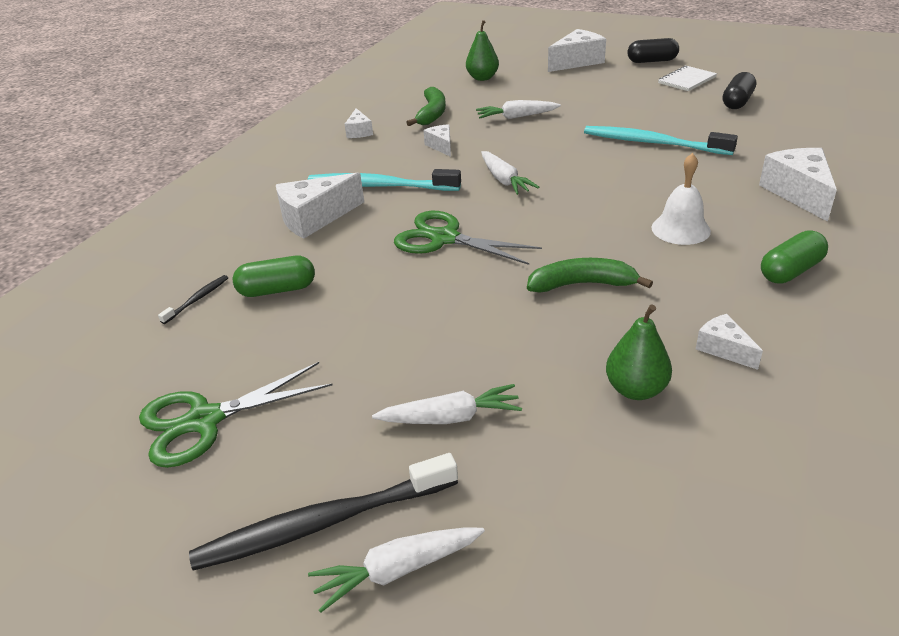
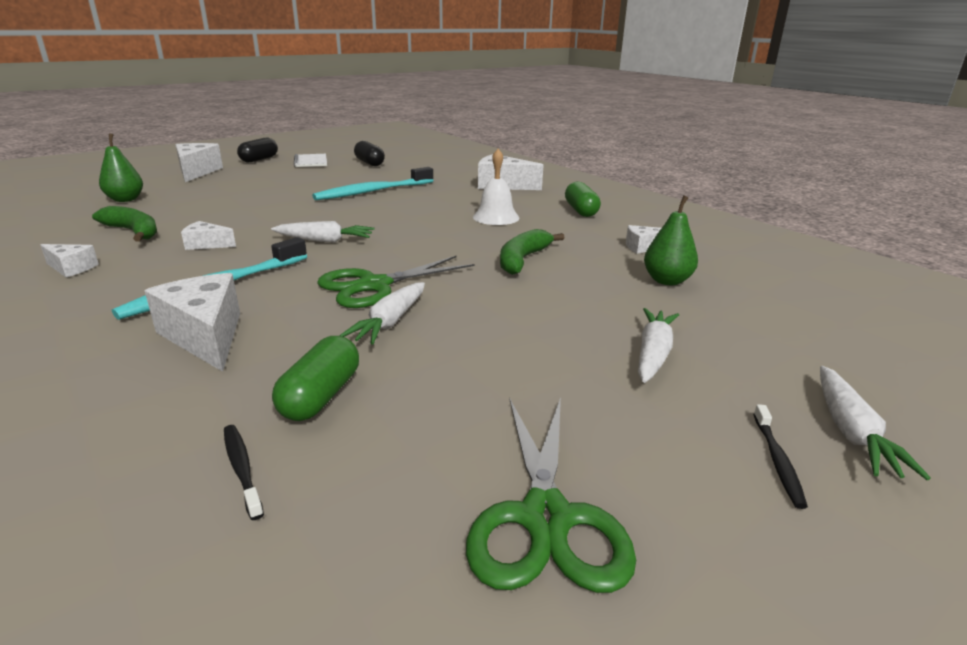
camera: 65 degrees left, 10 degrees down
(315, 218) = (205, 336): white cheese -> white cheese turned 150 degrees clockwise
(322, 523) = (777, 461): black toothbrush -> black toothbrush, size x0.45
(516, 117) = (231, 209): white carrot -> white carrot (390, 322)

